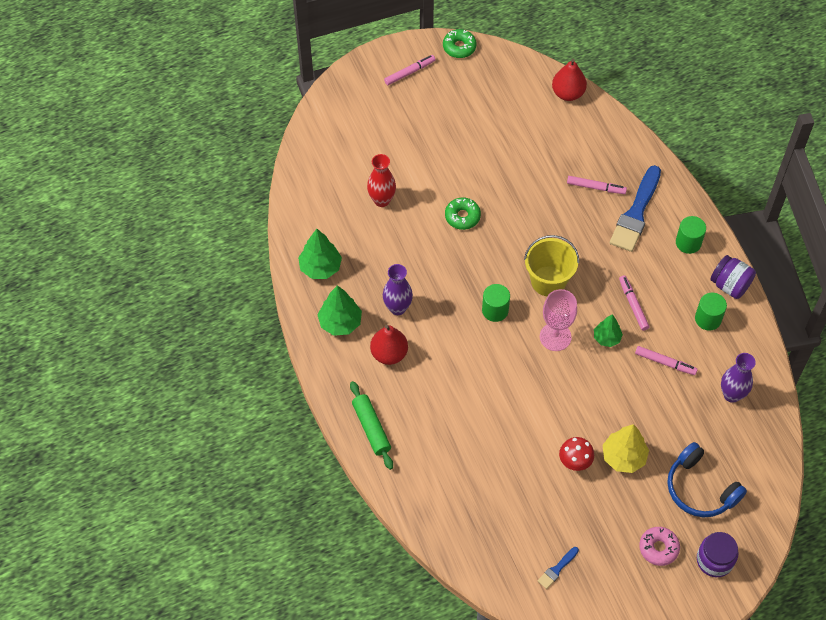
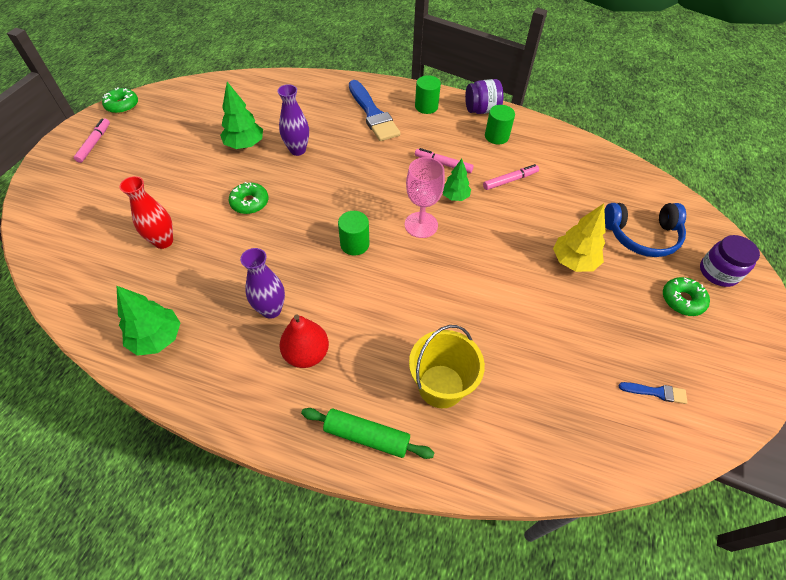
camera: 50 degrees left, 5 degrees down
(340, 322) = (229, 369): green tree -> green tree (245, 145)
(548, 281) = (368, 194): yellow bucket -> yellow bucket (441, 386)
(557, 569) = (656, 392): blue brush -> blue brush turned 75 degrees counterclockwise
(568, 93) = (240, 83): red pear -> none
(574, 463) = (551, 297): red mushroom -> none
(596, 187) = (327, 118): pink marker -> none
(658, 548) = (682, 300): pink donut -> green donut
(731, 394) = (571, 165): purple vase -> purple vase (297, 150)

